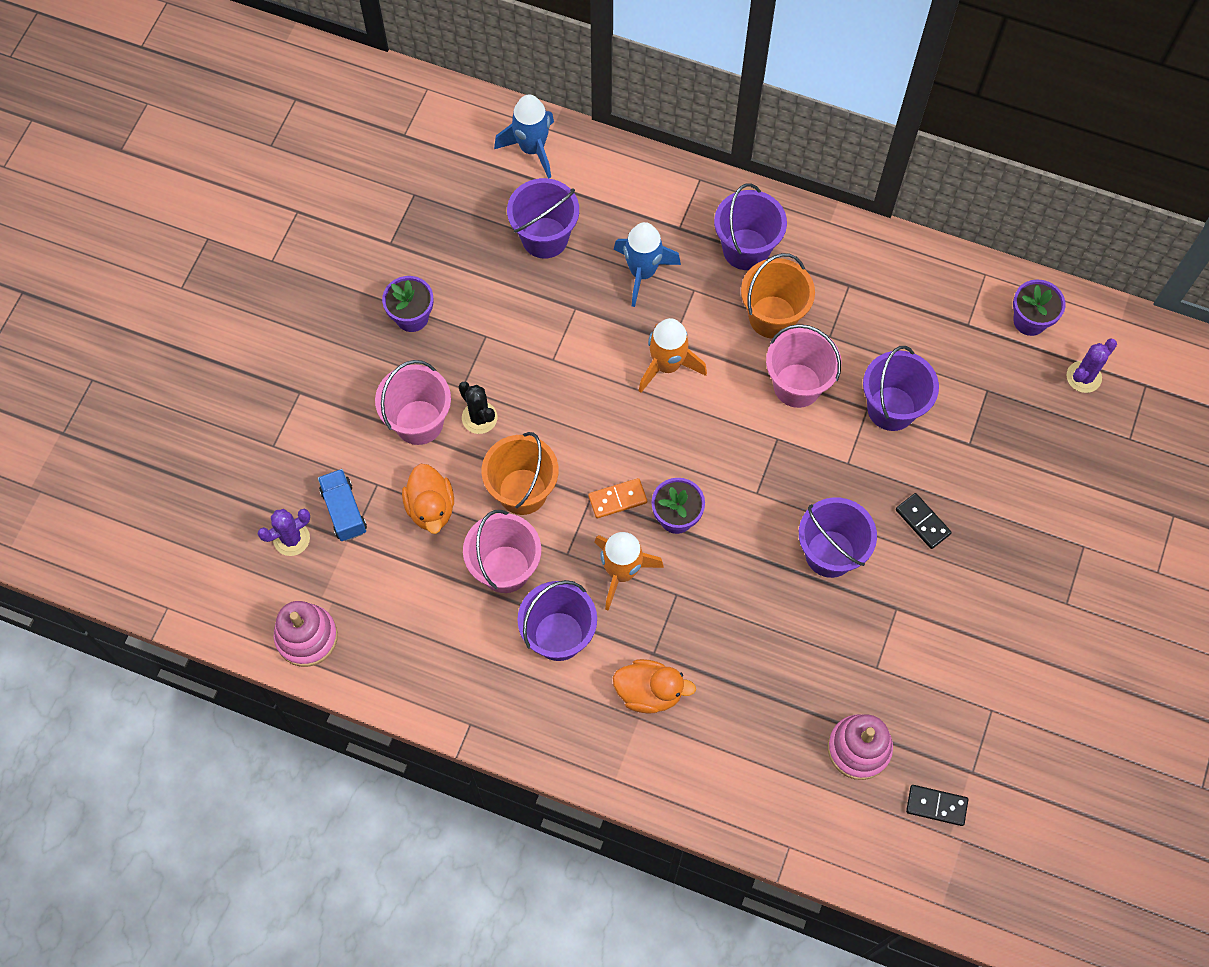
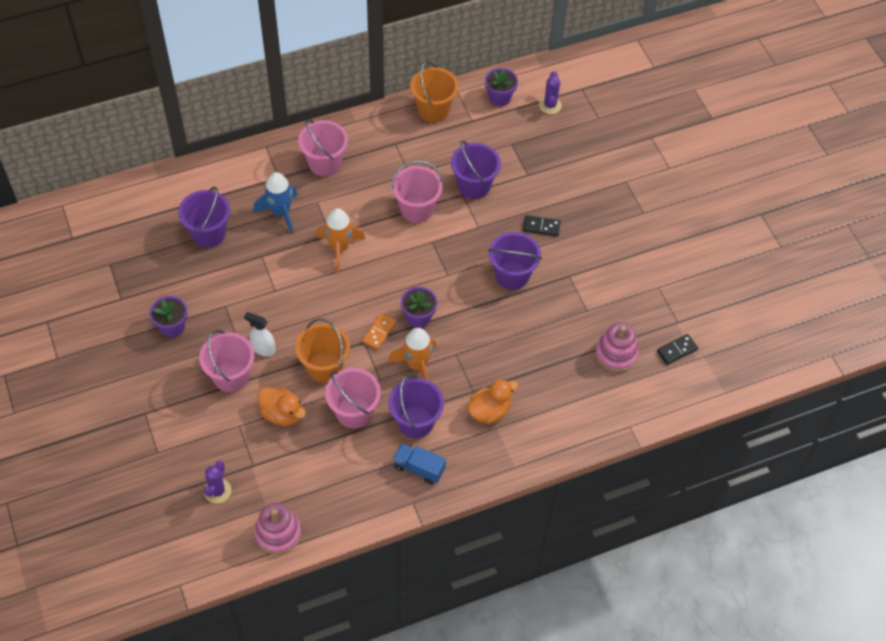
camera: 45 degrees left, 10 degrees down
(344, 511) = (234, 453): blue truck -> blue truck (419, 468)
(479, 418) = (263, 349): black cactus -> white spray bottle
(532, 149) = (156, 194): blue rocket -> none
(746, 249) = (324, 163): purple bucket -> pink bucket
(772, 317) = (371, 186): orange bucket -> orange bucket (433, 110)

